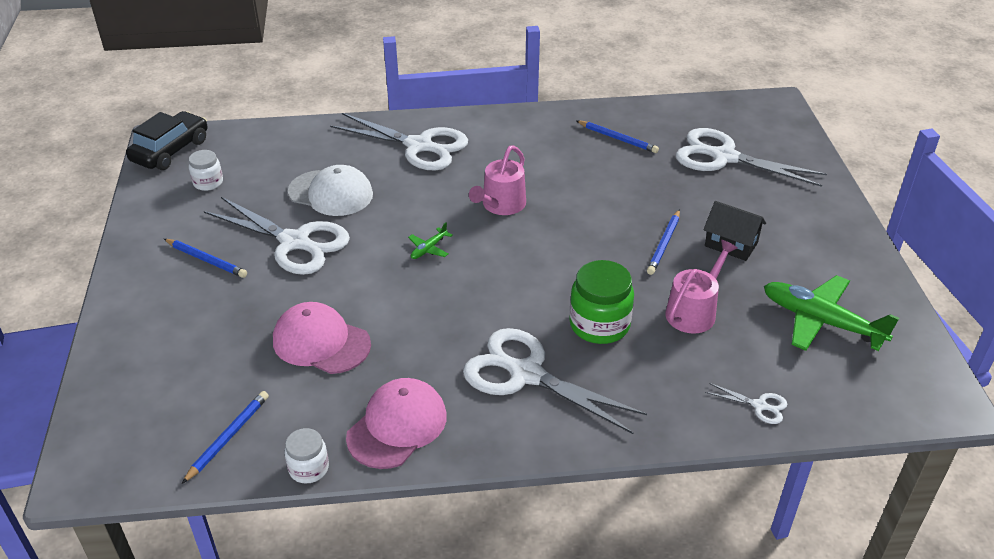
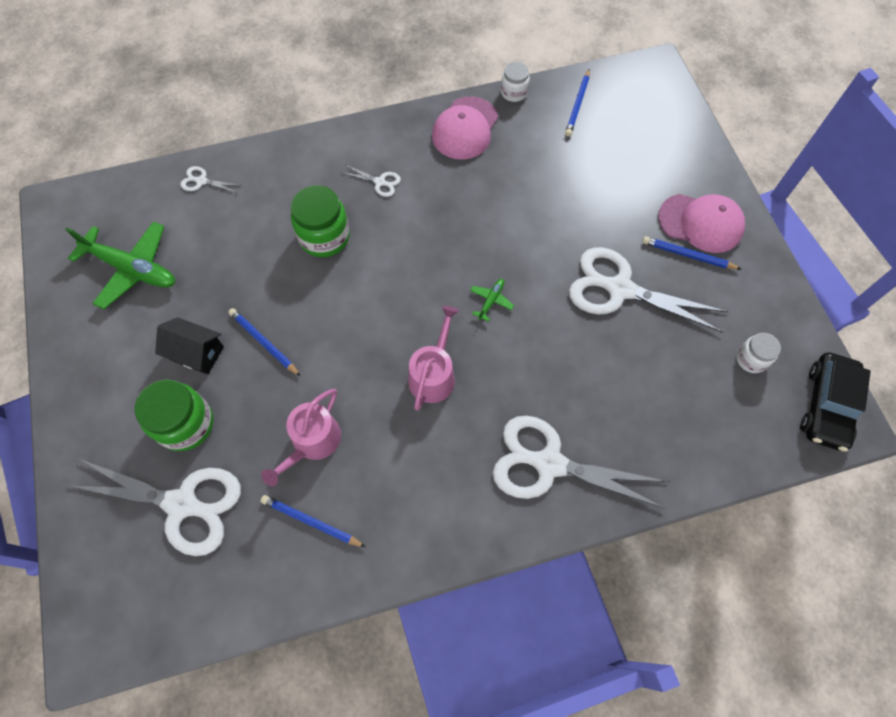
camera: 170 degrees right, 25 degrees up
(321, 342) = (547, 186): pink cap -> pink cap (701, 223)
(331, 193) = (616, 364): white cap -> none
(525, 374) = (380, 182): white scissors -> white scissors, size x0.42
(664, 244) = (264, 342): blue pencil -> blue pencil turned 60 degrees counterclockwise
(694, 311) = (242, 263): pink watering can -> pink watering can (312, 442)
(731, 199) = (186, 424): none -> green jar

